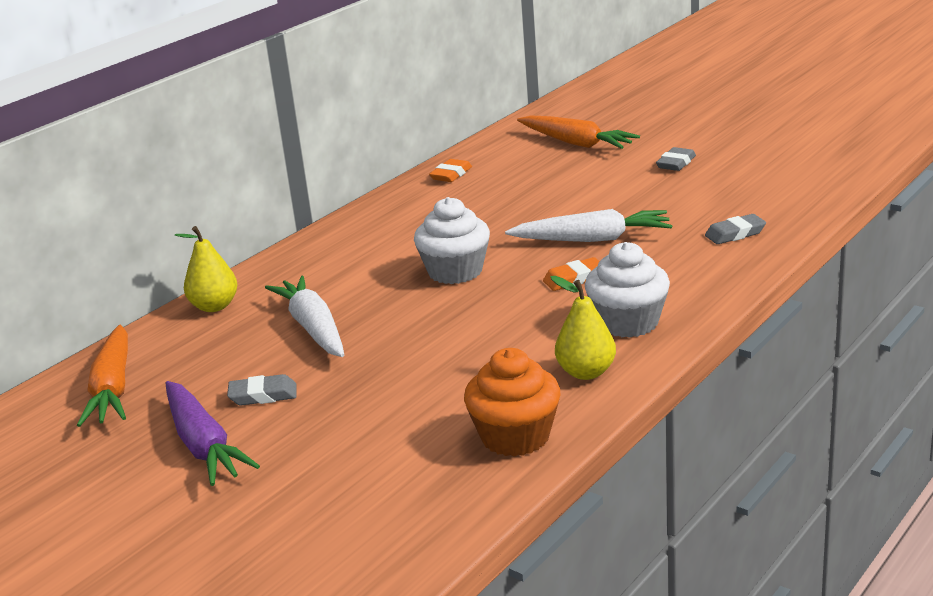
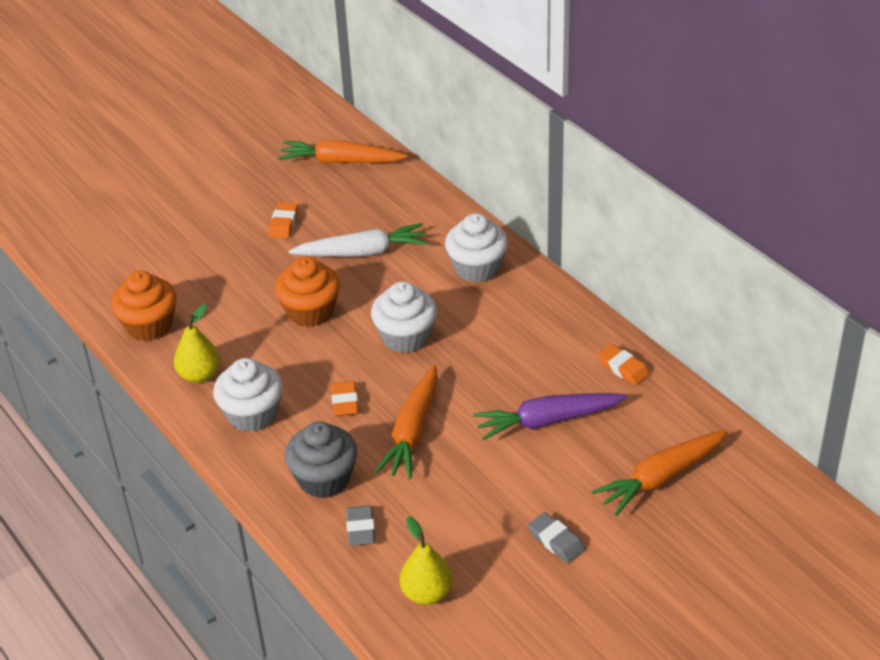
camera: 105 degrees right, 15 degrees up
(203, 445) = (242, 197): purple carrot -> purple carrot (547, 421)
(214, 306) = (431, 207): yellow pear -> yellow pear (426, 593)
(263, 395) = (284, 223): grey eraser -> orange eraser
(324, 260) = (477, 268): none -> white cupcake
(436, 333) = (310, 311): none -> orange cupcake
(593, 239) = (412, 431): white carrot -> orange carrot
(688, 264) = (324, 479): none -> grey cupcake

